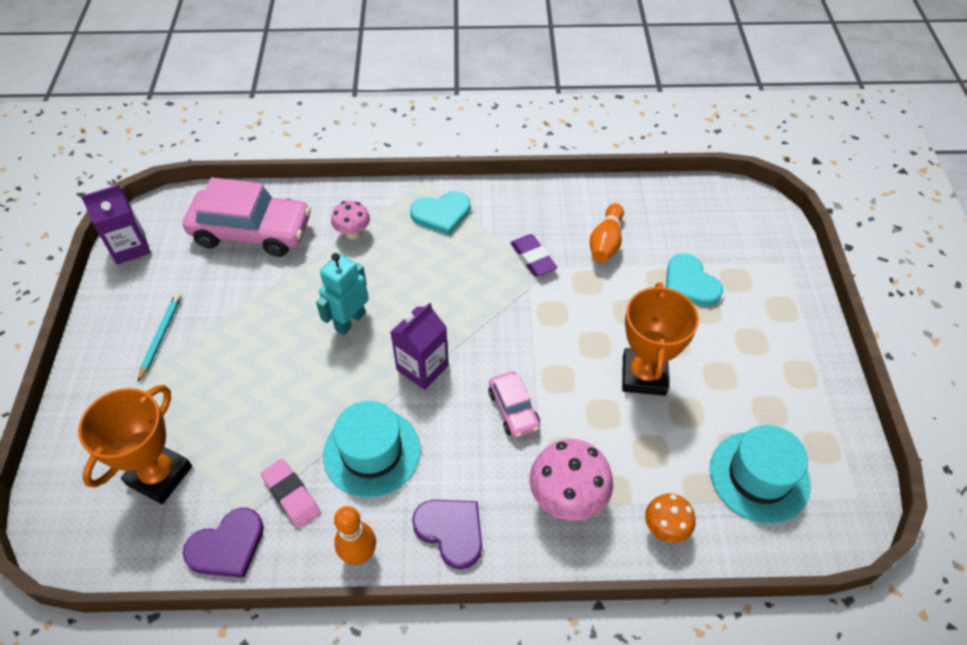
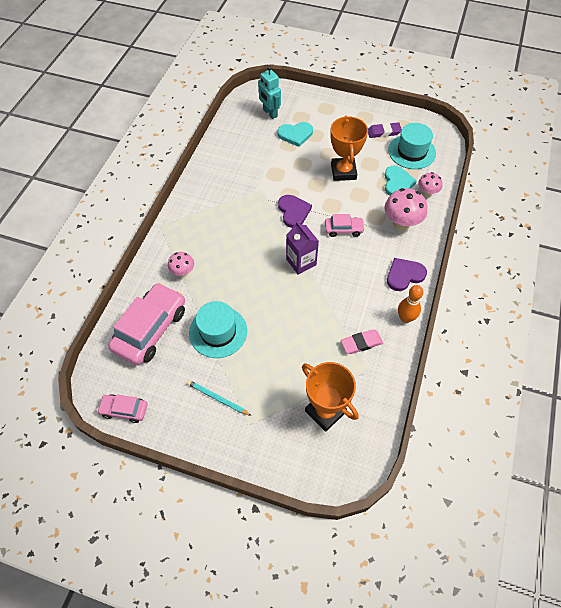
camera: 70 degrees left, 5 degrees up
(130, 247) = (124, 410): purple carton -> pink car
(227, 546) = (383, 381): purple heart -> purple heart (293, 212)
(350, 321) = (252, 289): turquoise robot -> turquoise robot (270, 113)
(372, 452) = (347, 299): turquoise hat -> turquoise hat (218, 332)
(441, 214) = (191, 223): turquoise heart -> turquoise heart (397, 183)
(533, 258) = (247, 191): purple eraser -> purple eraser (383, 132)
(606, 242) = (252, 157): orange bowling pin -> none
(644, 375) = (343, 172): orange trophy -> orange trophy turned 60 degrees clockwise
(665, 528) = (427, 193): orange mushroom -> pink mushroom

